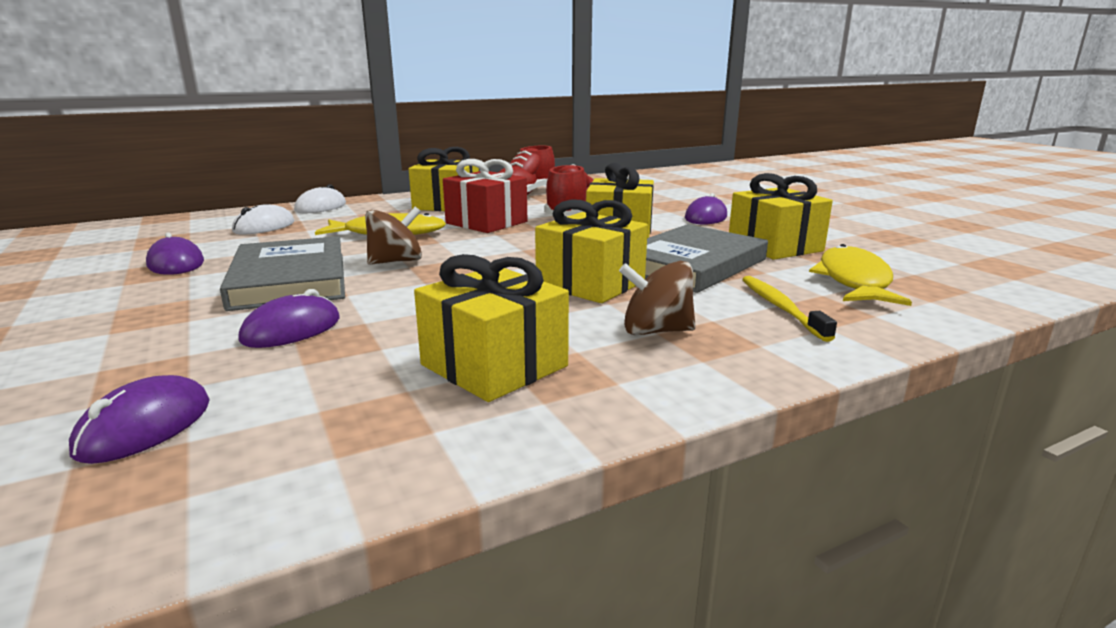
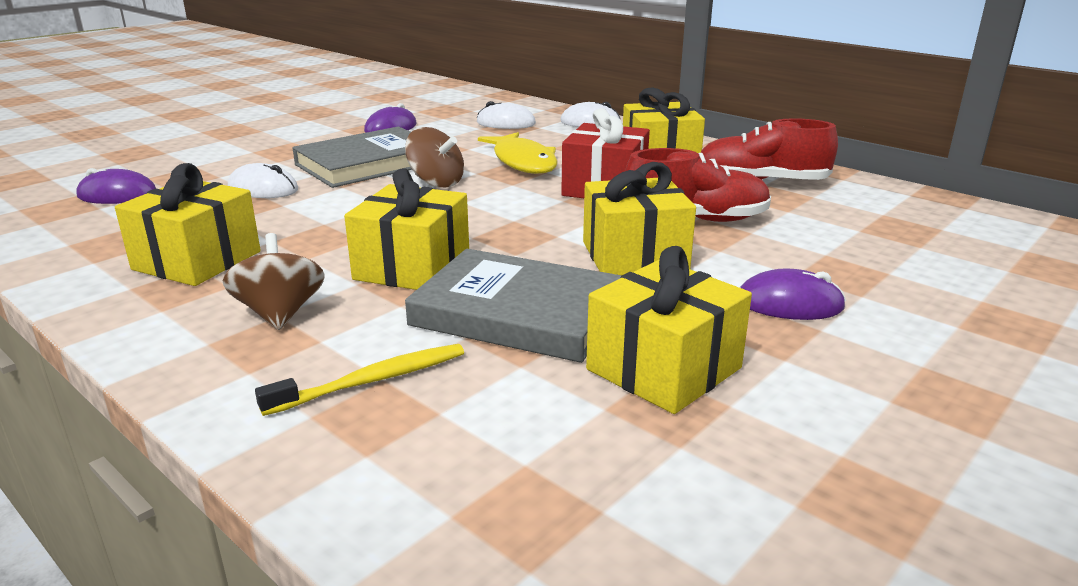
camera: 70 degrees right, 5 degrees up
(291, 329) = (263, 189): purple mouse -> white mouse
(854, 281) = (517, 441): yellow fish -> none

